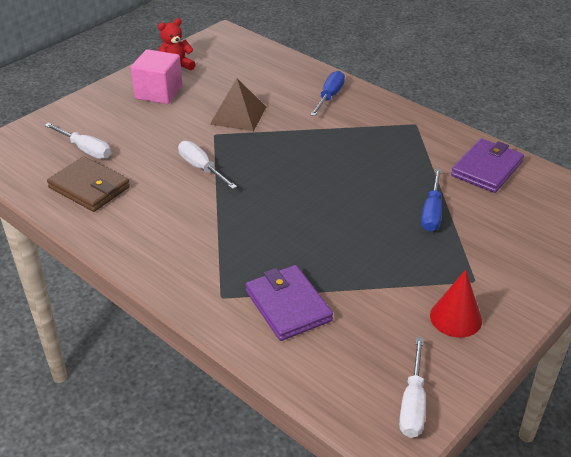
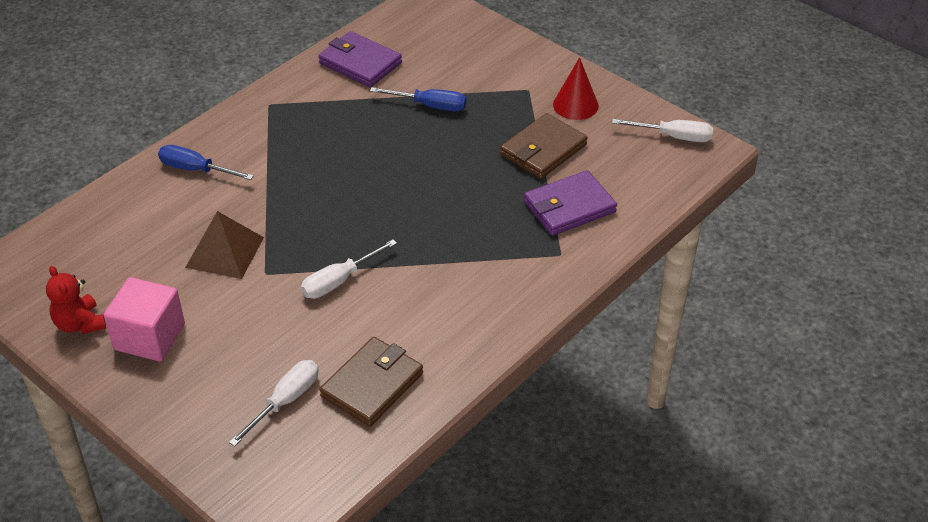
camera: 90 degrees left, 5 degrees up
(375, 289) = (543, 150): none -> brown wallet

